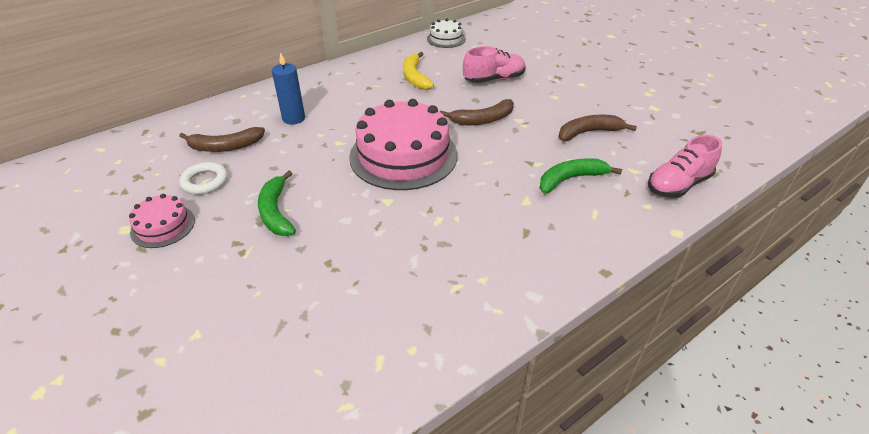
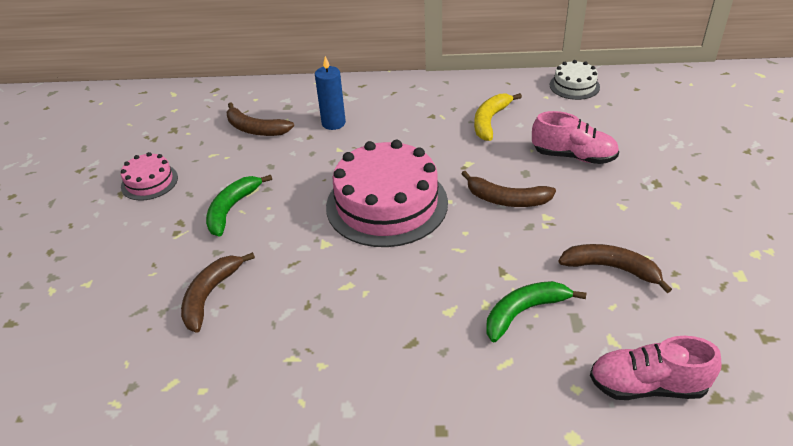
camera: 40 degrees right, 0 degrees up
(205, 181) = (211, 156): white ring -> none
(334, 281) = (210, 295): none -> brown banana
(571, 179) = (524, 312): green banana -> green banana turned 45 degrees counterclockwise

